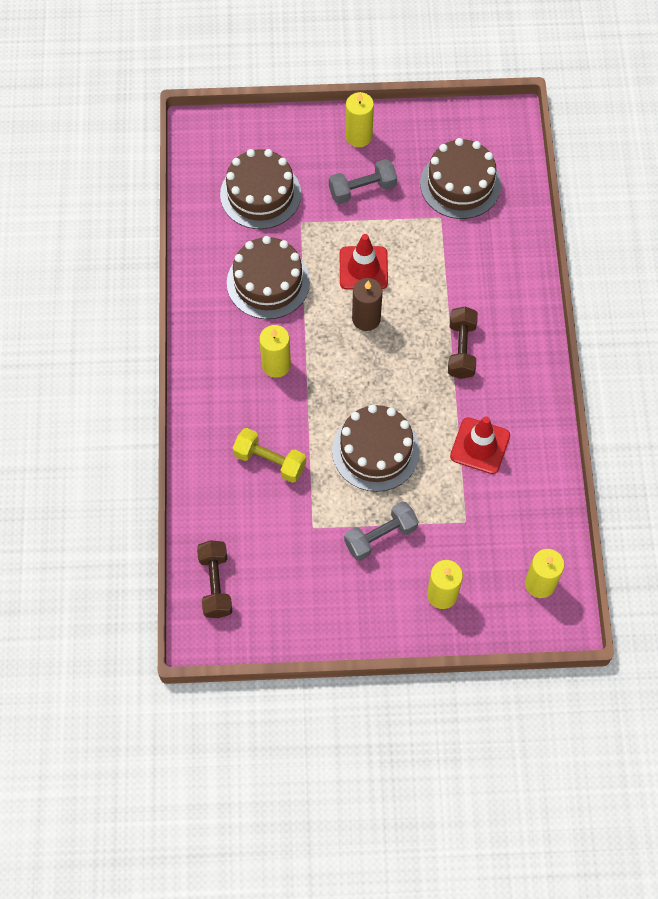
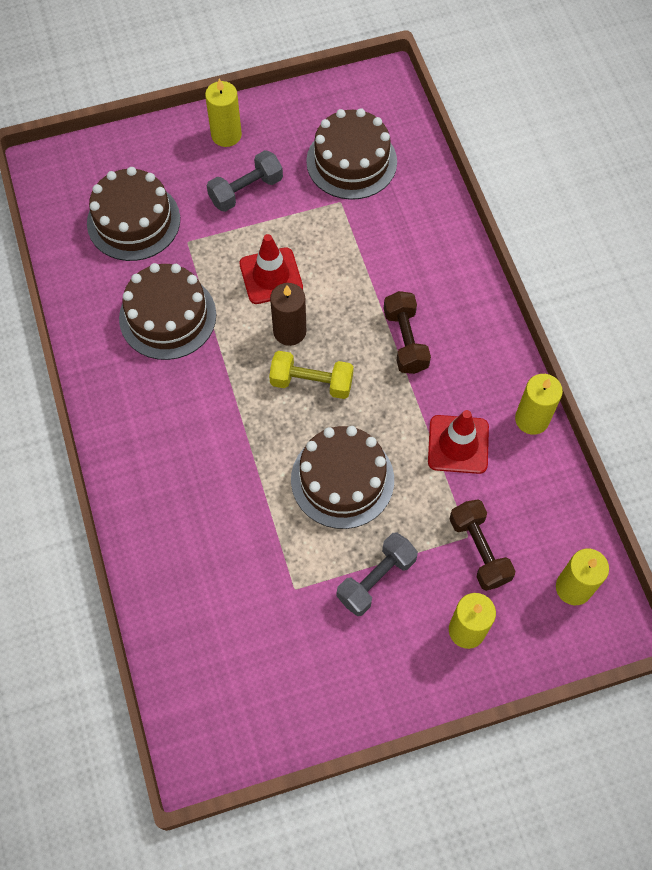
camera: 15 degrees left, 0 degrees up
(215, 584) = (197, 689): brown dumbbell -> brown dumbbell (479, 550)
(270, 461) = (223, 522): yellow dumbbell -> yellow dumbbell (311, 382)
(276, 365) = (201, 408): yellow candle -> yellow candle (532, 419)

